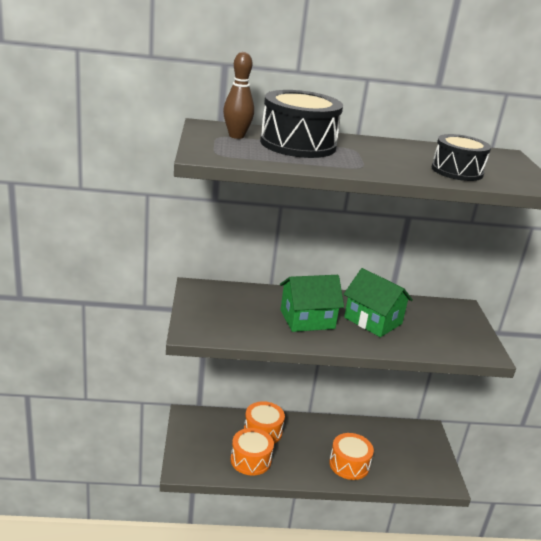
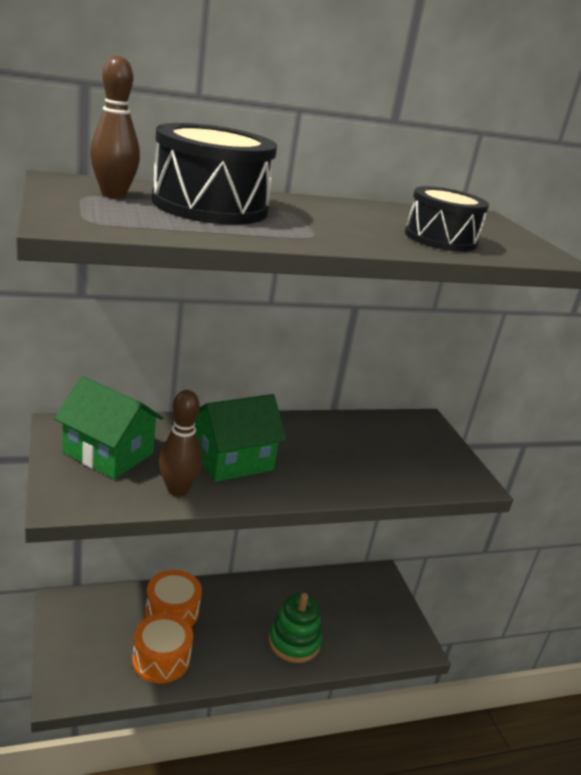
camera: 15 degrees left, 0 degrees up
(265, 333) = (177, 490): none -> brown bowling pin
(349, 464) = (294, 642): orange drum -> green stacking toy
(373, 320) = (320, 452): green house -> green house (108, 453)

